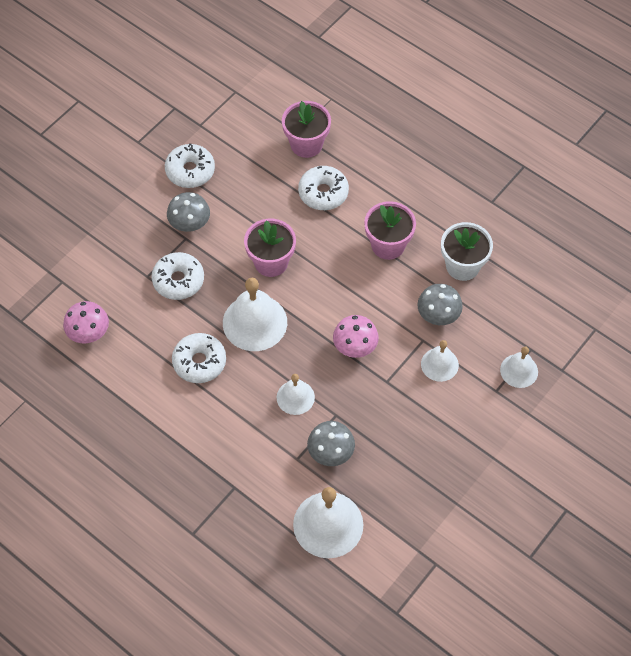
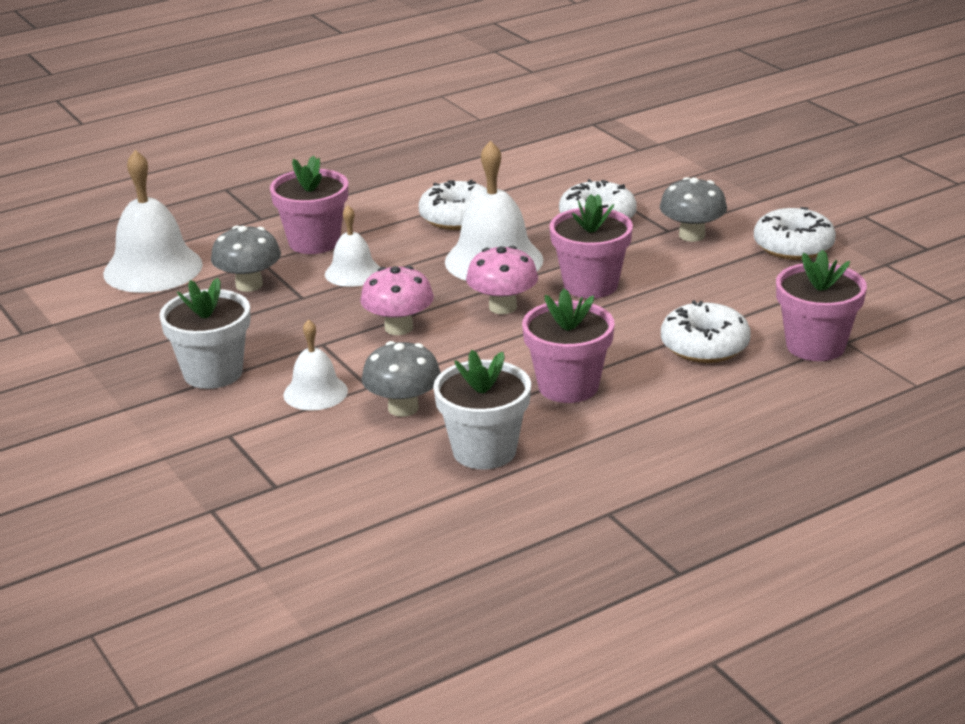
camera: 110 degrees right, 30 degrees down
(89, 333) = (549, 158): pink mushroom -> pink mushroom (502, 307)
(260, 437) = (314, 242): none -> pink flower pot
(440, 427) = (213, 373): none -> white flower pot
(519, 370) = (245, 464): white bell -> none

